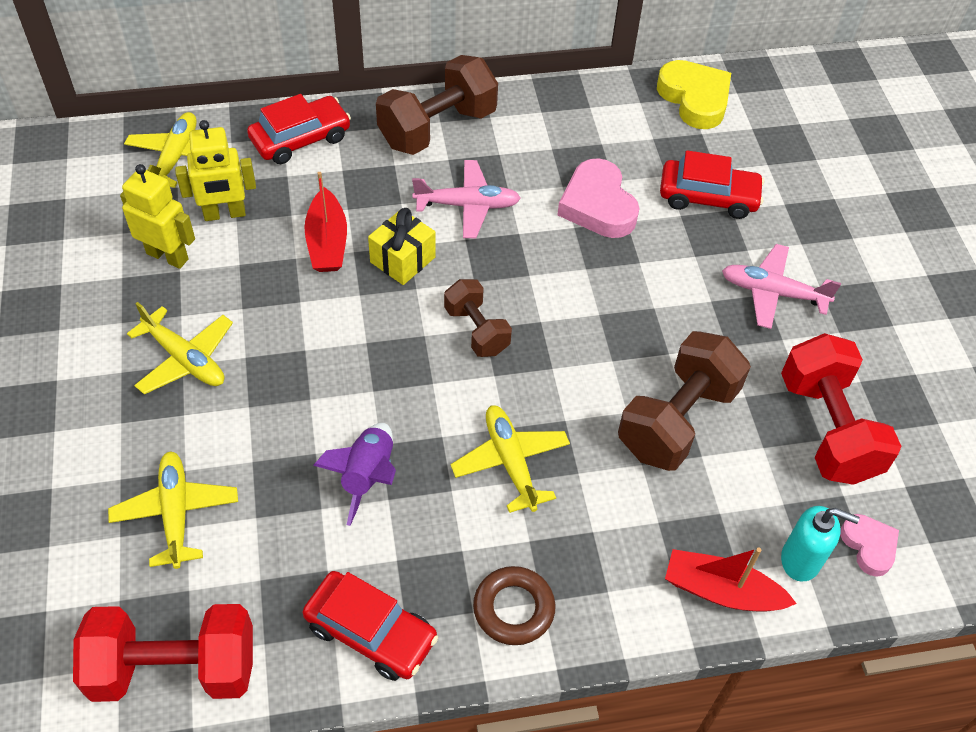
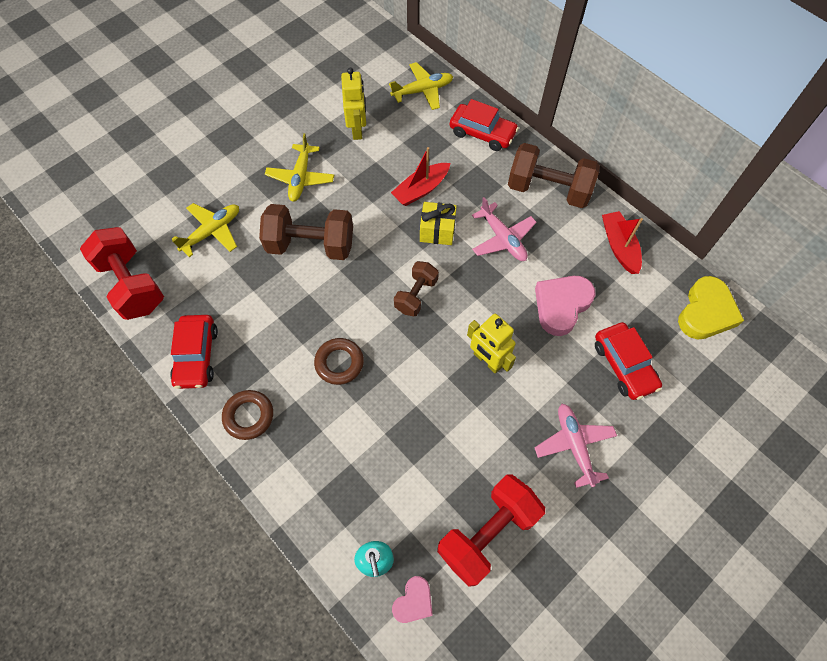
camera: 60 degrees right, 10 degrees up
(225, 214) = (403, 135): yellow robot -> yellow robot (487, 360)
(367, 476) = (285, 299): purple rocket -> none
(511, 462) = (339, 363): yellow plane -> brown ring
(677, 420) = (430, 437): brown dumbbell -> brown dumbbell (311, 245)
(721, 591) = (326, 523): red boat -> red boat (619, 246)

